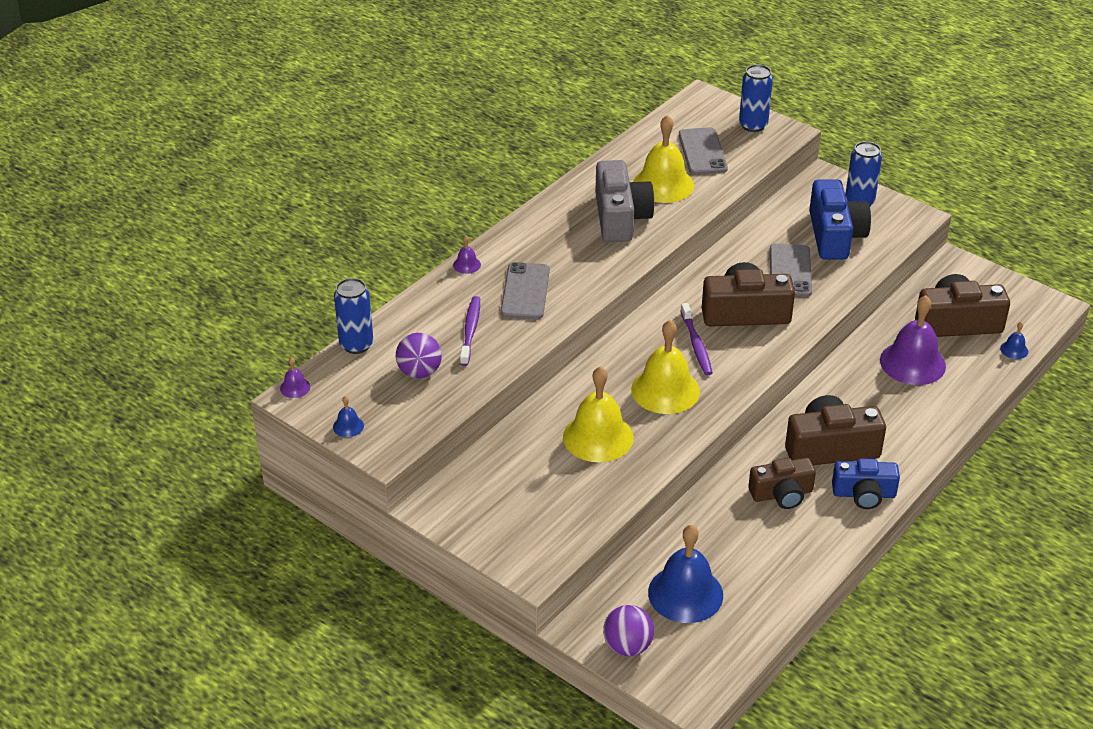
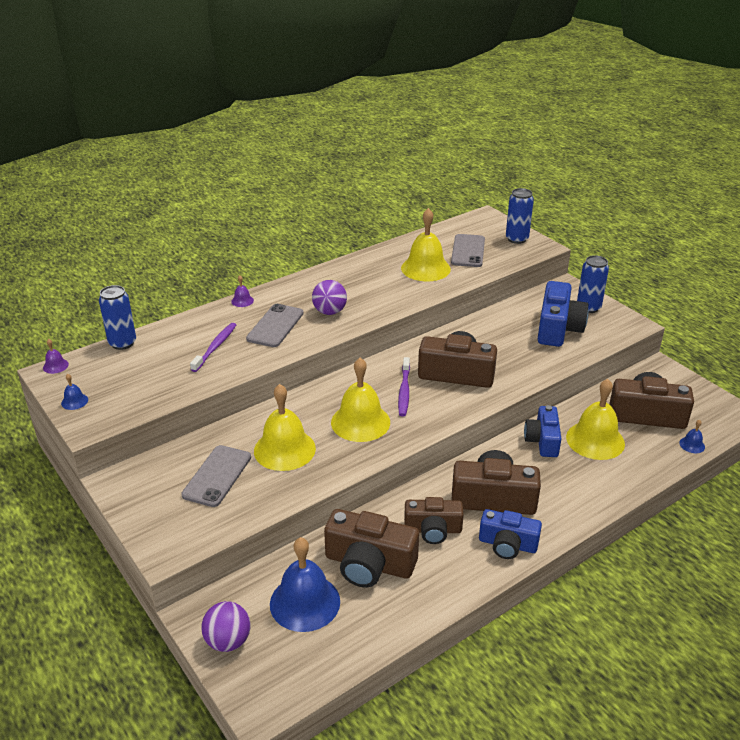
camera: 15 degrees right, 5 degrees down
(419, 372) = (156, 371): purple ball -> purple ball (329, 312)
(620, 217) = (379, 286): grey camera -> none
(732, 542) = (369, 564): none -> brown camera
(790, 271) = (509, 348): grey phone -> grey phone (217, 476)
(857, 374) = (543, 440): none -> blue camera
(912, 363) = (595, 440): purple bell -> yellow bell

